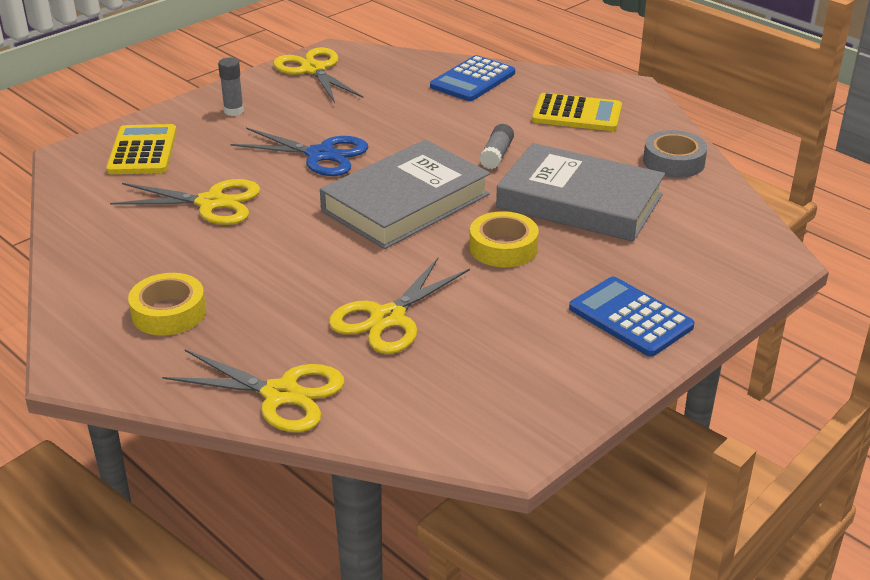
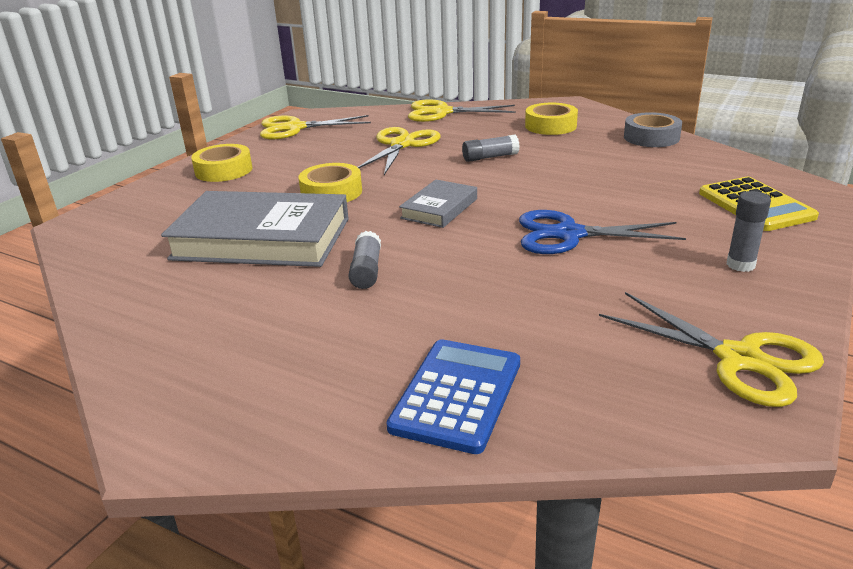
camera: 165 degrees right, 5 degrees down
(211, 203) = (616, 179): yellow scissors -> yellow scissors (295, 128)
(300, 266) = (490, 157): none -> grey glue stick
(406, 203) = (439, 208): grey book -> grey book, size x0.51
(577, 114) = (264, 356): yellow calculator -> none
(630, 317) = (224, 170): blue calculator -> yellow tape
(673, 162) = (137, 303): grey tape -> grey tape (651, 137)

